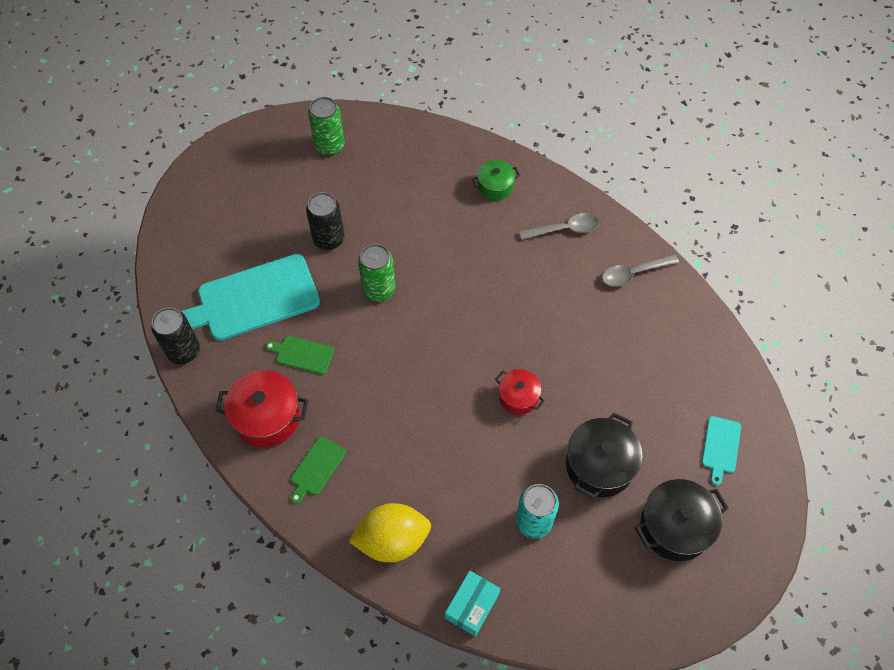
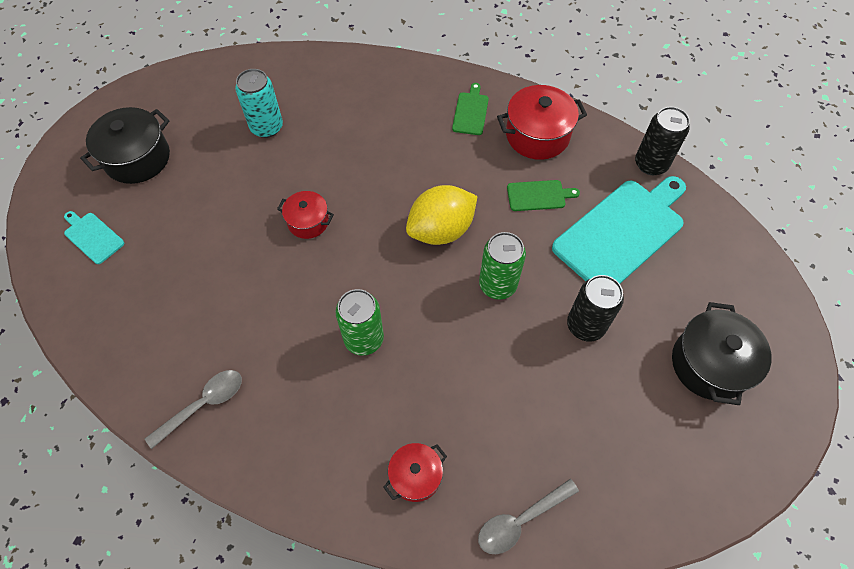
camera: 160 degrees right, 0 degrees up
(329, 145) = (666, 462): green can -> green can (364, 339)
(392, 540) = (382, 83): yellow lemon -> yellow lemon (441, 230)
(472, 606) = (302, 62): turquoise box -> none
(495, 186) = (415, 476): green pot -> red pot
(564, 229) = (304, 440): grey spoon -> grey spoon (520, 520)
(599, 465) = (214, 186): black pot -> black pot (709, 364)
(721, 447) = (92, 237): turquoise cutting board -> turquoise cutting board turned 45 degrees counterclockwise

